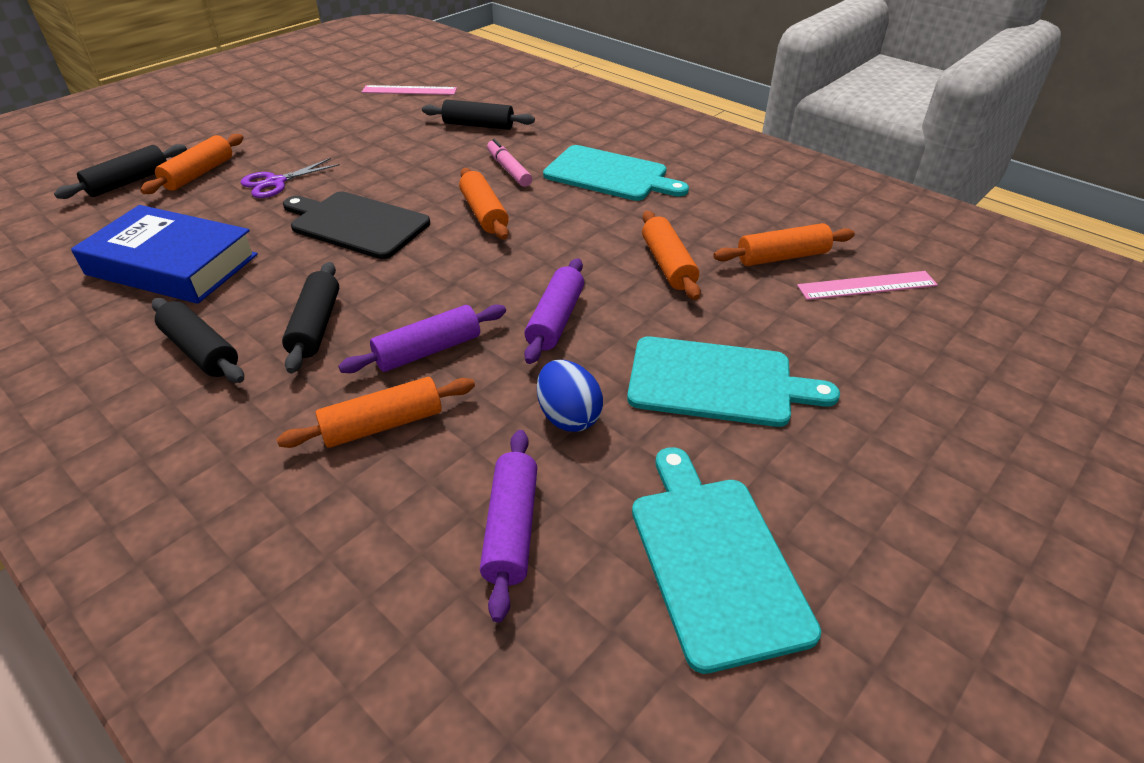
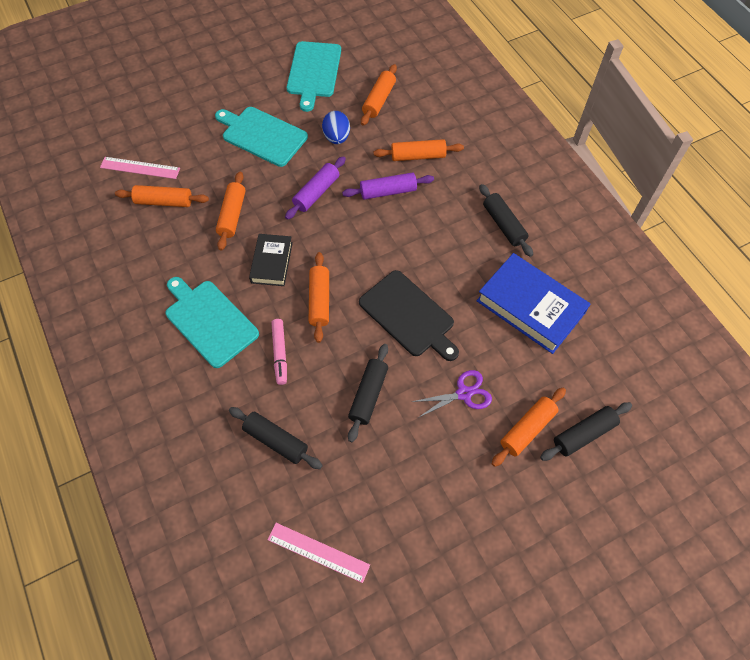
camera: 160 degrees left, 20 degrees up
(316, 326) = (443, 225): black rolling pin -> black rolling pin (368, 395)
(511, 529) = (379, 100): purple rolling pin -> orange rolling pin
(571, 232) = (272, 262): none -> black book

